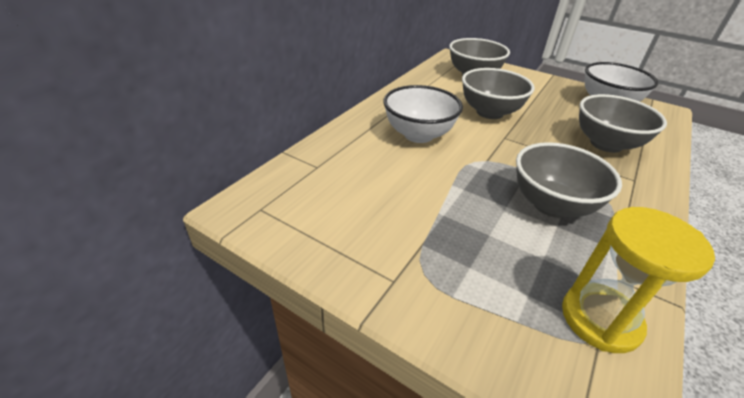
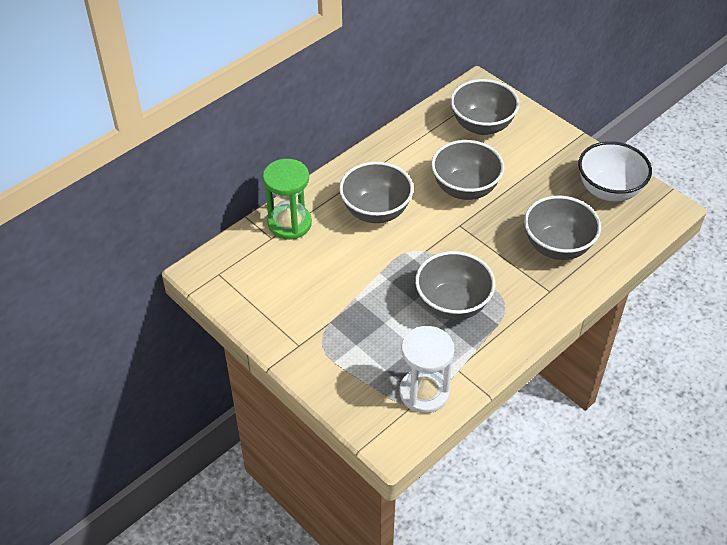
camera: 15 degrees right, 10 degrees up
(333, 152) = (289, 223): none -> green hourglass
(418, 135) = (376, 211): white bowl -> grey bowl
(600, 319) = (424, 392): yellow hourglass -> white hourglass

